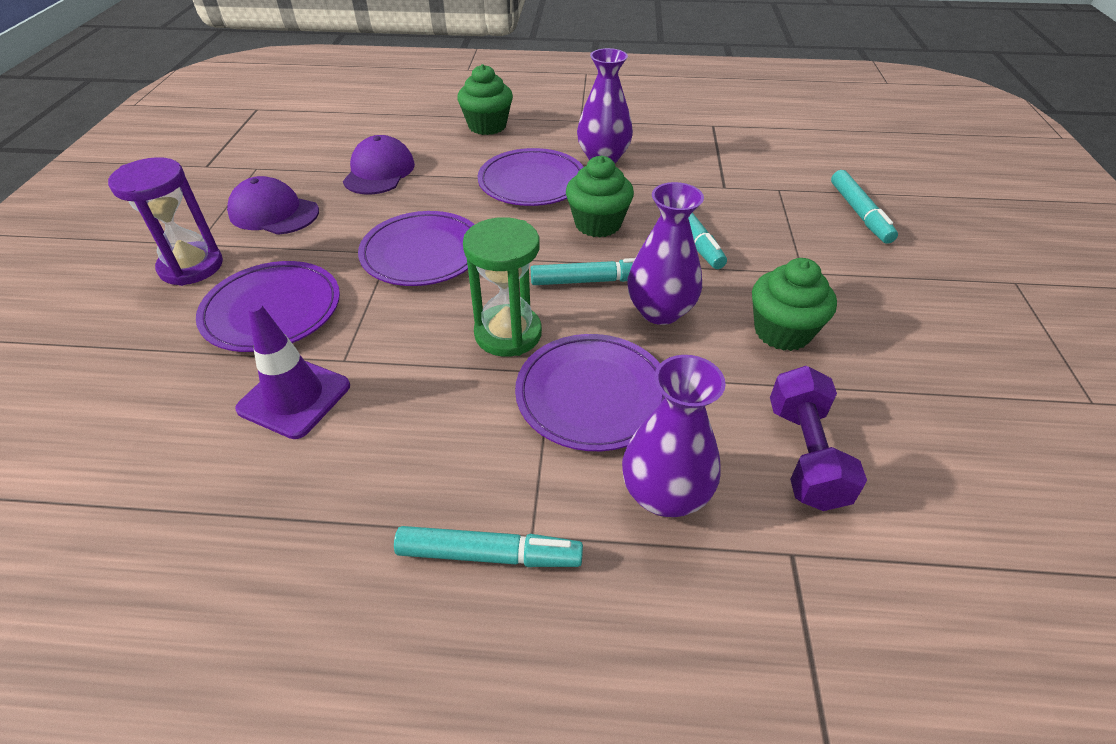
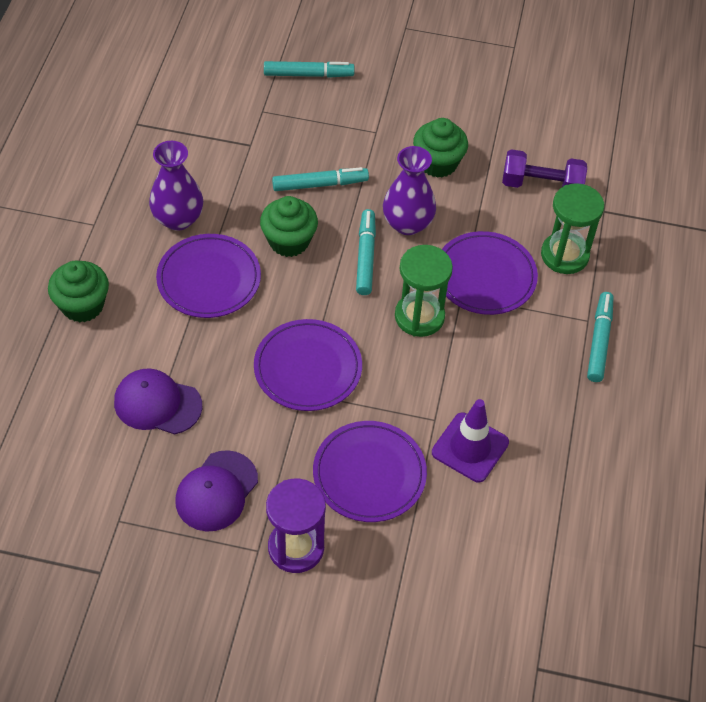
camera: 85 degrees left, 10 degrees up
(665, 494) = (564, 255): purple vase -> green hourglass

